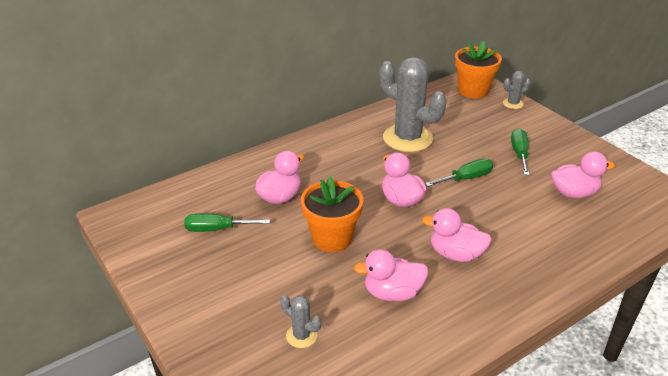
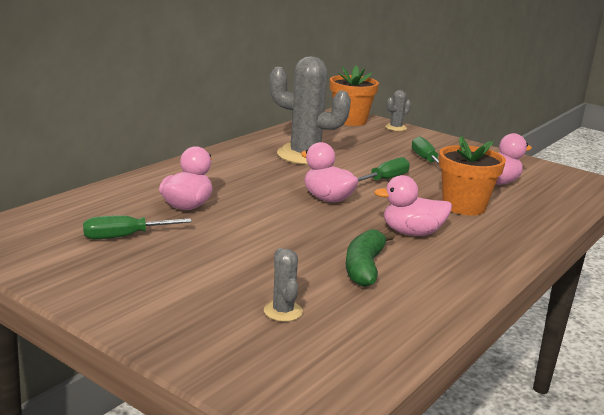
camera: 20 degrees left, 15 degrees down
(301, 336) = (283, 311): grey cactus -> grey cactus turned 60 degrees clockwise
(332, 238) = (269, 232): orange flower pot -> orange flower pot (464, 206)
(392, 293) = (364, 267): pink duck -> green banana

